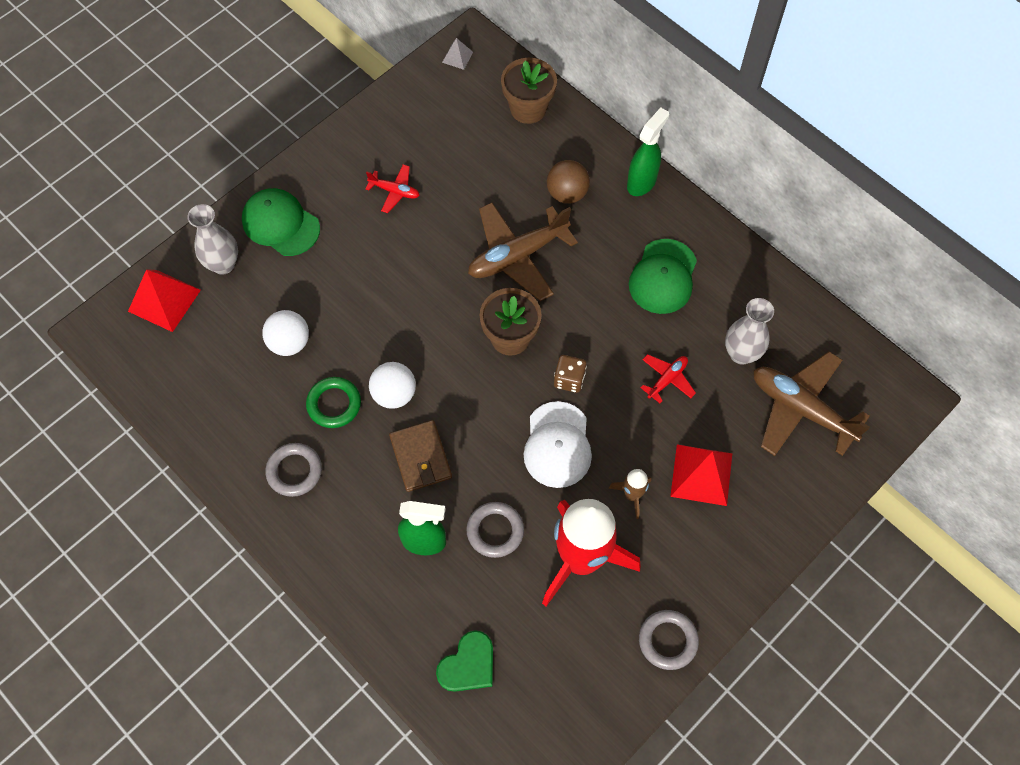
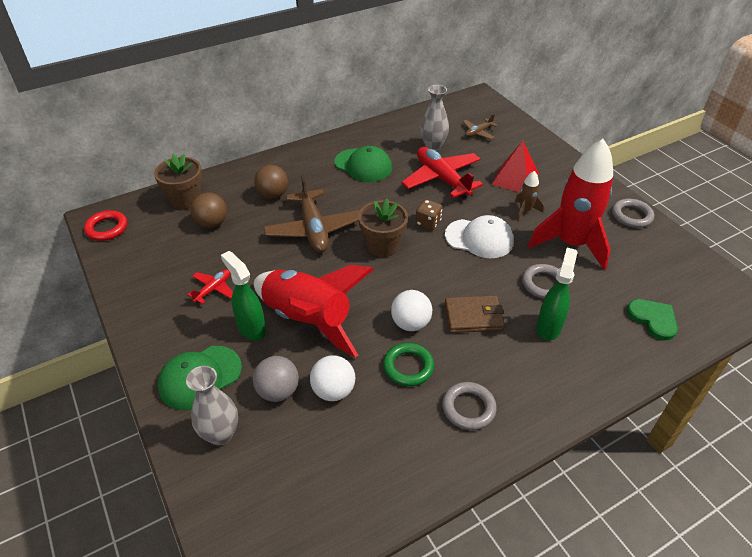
camera: 75 degrees left, 20 degrees down
(164, 300) = (237, 499): red pyramid -> none
(279, 295) = (278, 391): none -> grey ball
(375, 293) = (308, 319): none -> red rocket
(457, 57) = (107, 228): grey pyramid -> red ring
(495, 150) = (212, 223): none -> brown ball
(642, 182) = (284, 160): green spray bottle -> green spray bottle (251, 328)
(667, 379) = (442, 179): red plane -> red plane, size x2.03
(801, 409) = (478, 132): brown plane -> brown plane, size x0.49

